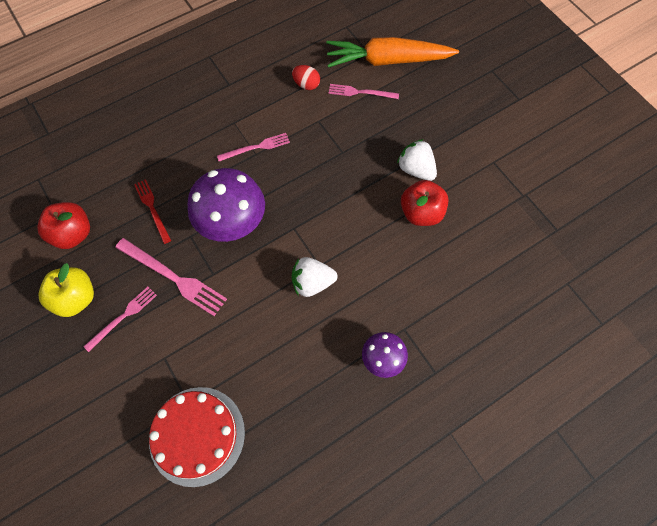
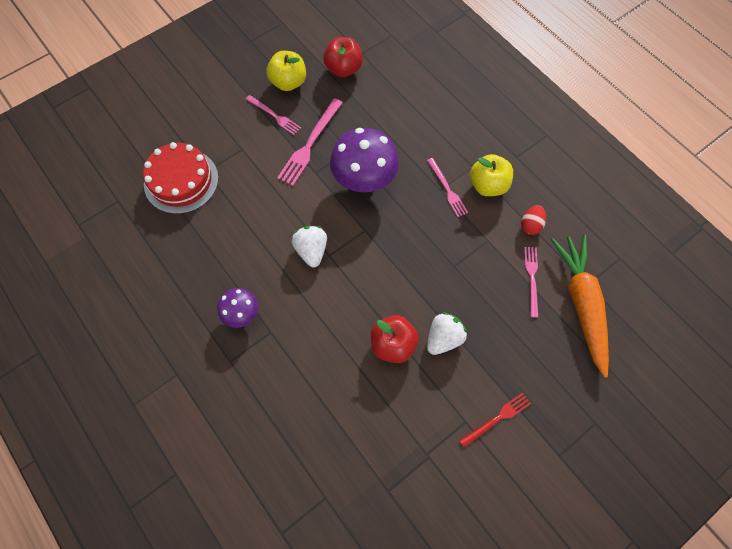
camera: 85 degrees right, 0 degrees up
(152, 209) = (372, 118): red fork -> red fork (497, 418)
(257, 112) = (488, 185): none -> yellow apple

